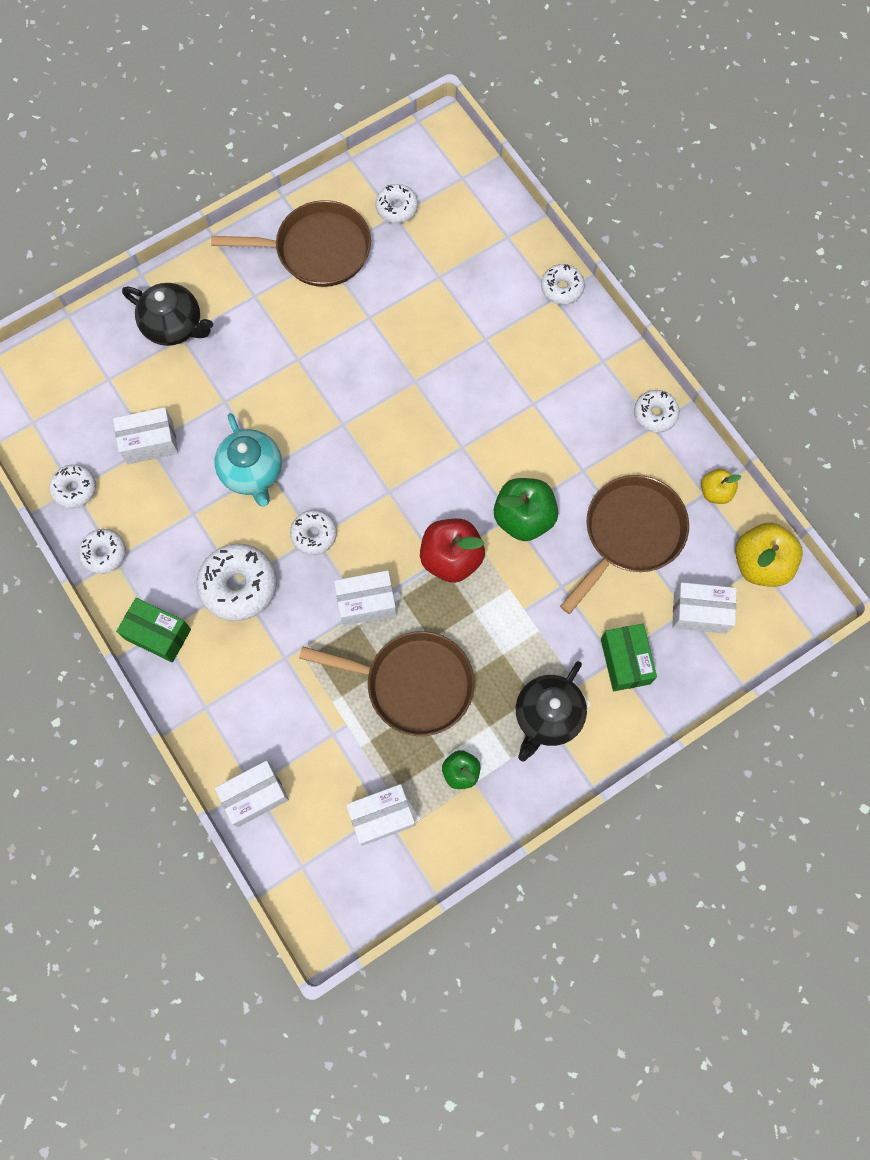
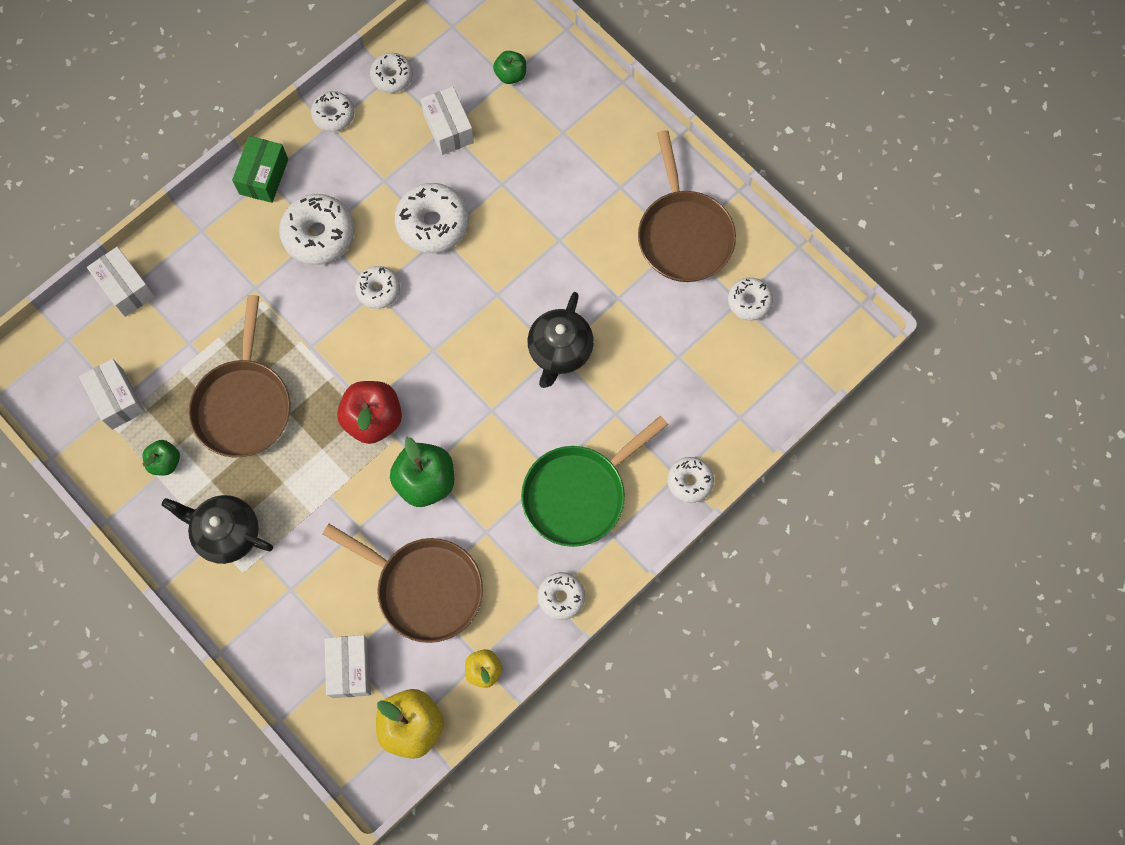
camera: 80 degrees right, 0 degrees up
(105, 375) = (510, 74): none -> green apple
(174, 326) = (573, 123): black teapot -> black teapot (559, 351)
(252, 472) = (433, 223): turquoise teapot -> white donut
(366, 602) = (317, 349): white box -> none
(558, 383) = (579, 493): none -> green pan
(625, 661) = (290, 600): green box -> none

